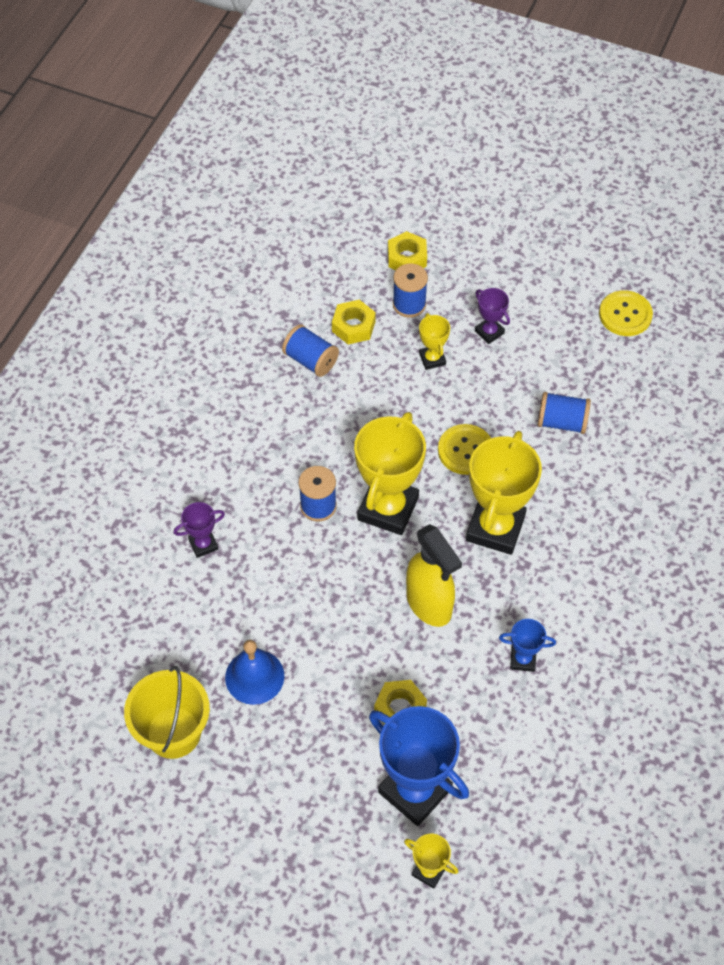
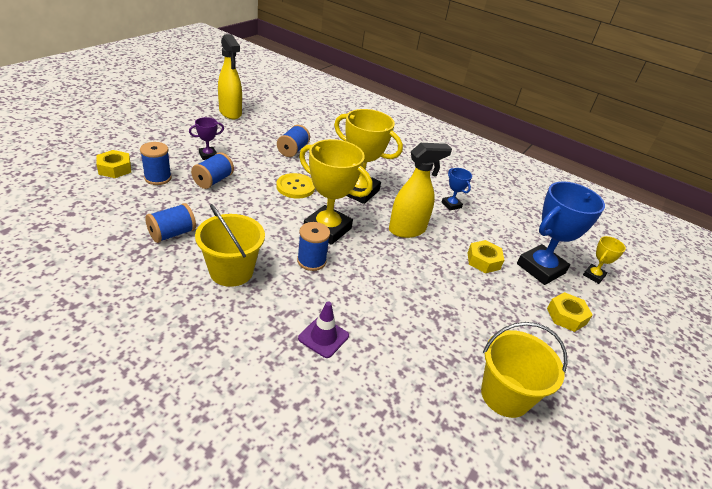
camera: 85 degrees left, 20 degrees down
(203, 544) = (323, 337): purple trophy -> purple traffic cone
(254, 676) = (455, 330): blue bell -> none
(271, 434) = (231, 271): none -> yellow bucket
(353, 326) = (156, 206): yellow nut -> yellow nut (566, 316)
(432, 359) = (213, 181): yellow trophy -> blue spool
(523, 659) = (451, 205): blue trophy -> blue trophy turned 45 degrees counterclockwise
(625, 314) = (230, 113): yellow button -> yellow spray bottle

